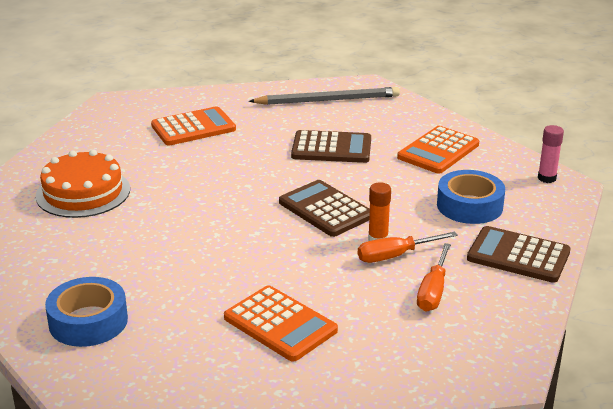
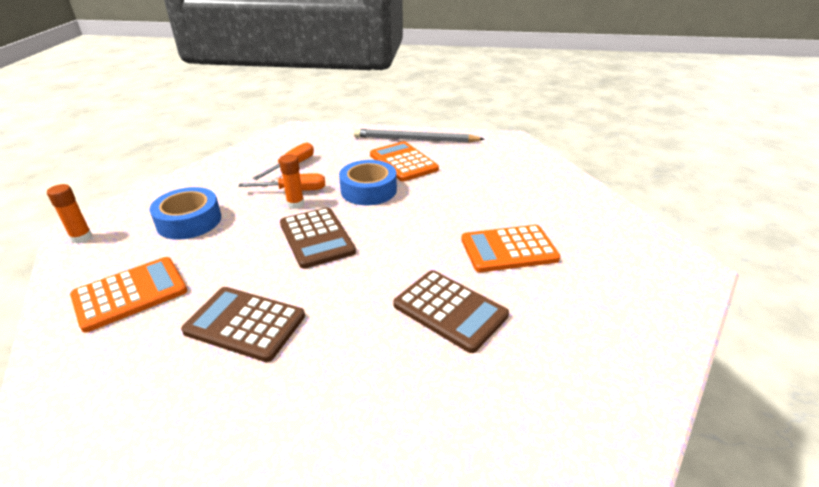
camera: 165 degrees left, 5 degrees up
(83, 192) = (565, 303): orange cake -> none
(88, 321) = (531, 180): blue tape -> blue tape (368, 190)
(193, 127) = (413, 417): orange calculator -> orange calculator (509, 249)
(328, 100) = (150, 457): grey pencil -> grey pencil (415, 139)
(518, 256) = (209, 178): brown calculator -> brown calculator (450, 310)
(546, 178) = (81, 237): pink glue stick -> orange glue stick

